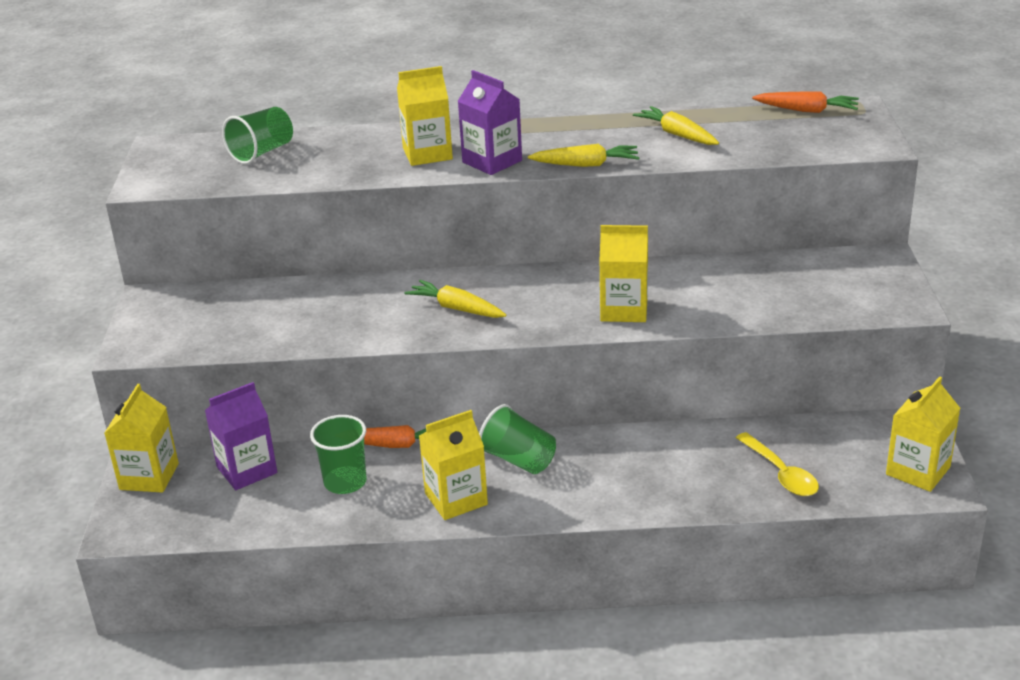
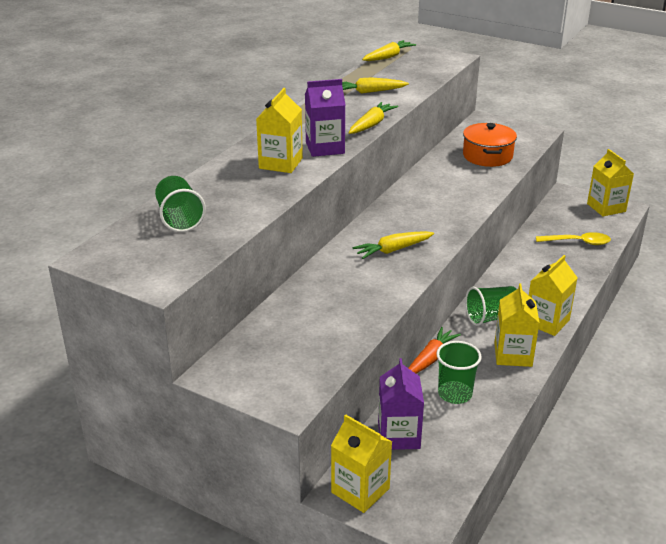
camera: 60 degrees left, 0 degrees up
(624, 310) = (458, 200): yellow carton -> yellow carton (547, 322)
(773, 293) = (487, 156): none -> orange pot
(807, 110) = (388, 57): orange carrot -> yellow carrot

